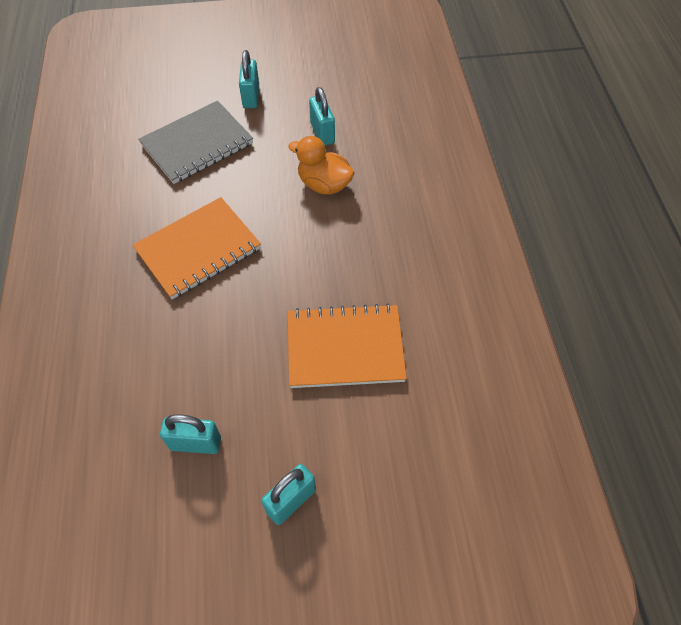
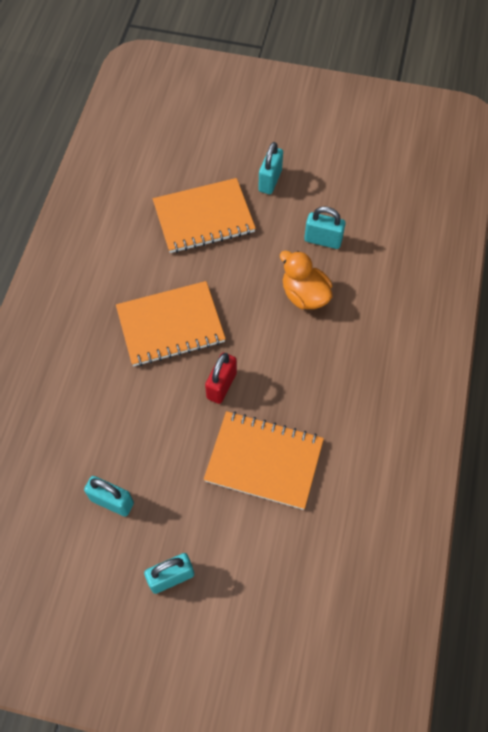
camera: 20 degrees right, 5 degrees up
(197, 144) = (204, 218): grey notebook -> orange notebook
(273, 290) = (221, 385): none -> red padlock
(322, 133) = (323, 240): turquoise padlock -> turquoise padlock turned 75 degrees counterclockwise

